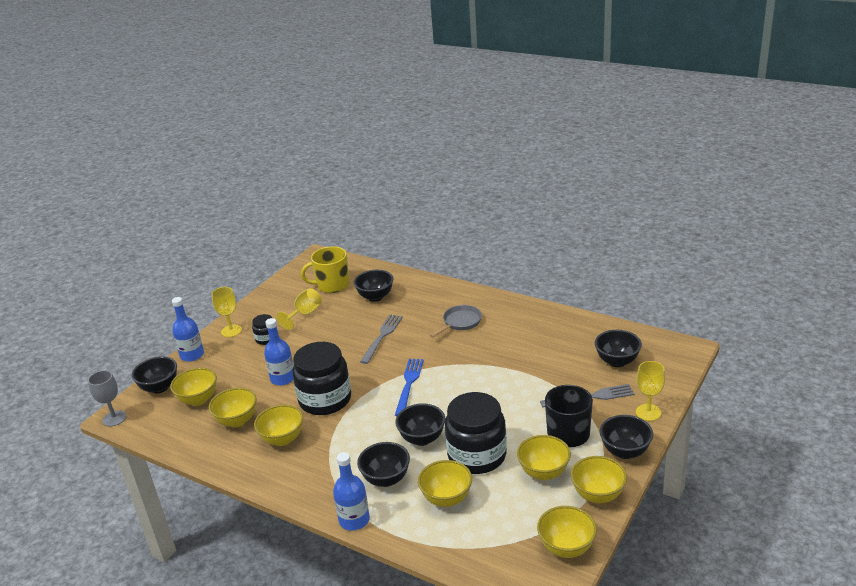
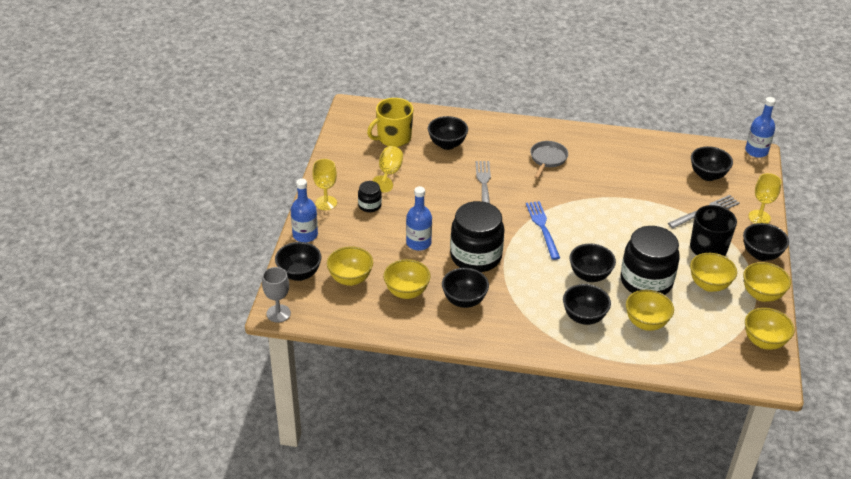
camera: 25 degrees left, 10 degrees up
(282, 439) = (464, 301): yellow bowl -> black bowl
(354, 520) = (582, 357): blue bottle -> blue bottle (756, 151)

